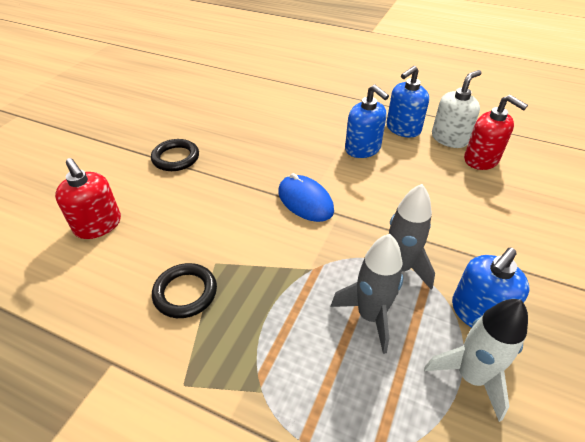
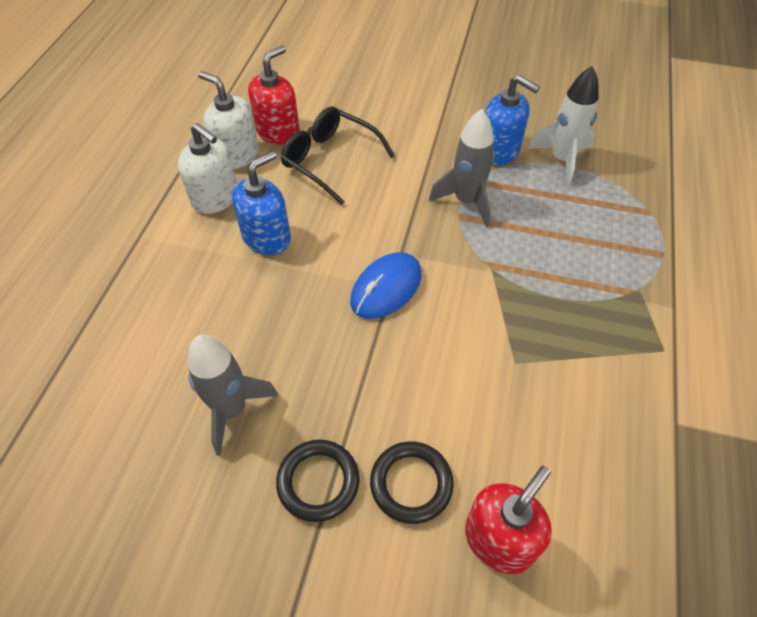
camera: 100 degrees left, 10 degrees up
(185, 293) = (567, 381): black ring -> black ring (411, 484)
(370, 316) = (531, 220): grey rocket -> grey rocket (232, 410)
(403, 129) = (215, 198): blue soap dispenser -> white soap dispenser
(448, 185) = (331, 160): none -> black glasses

